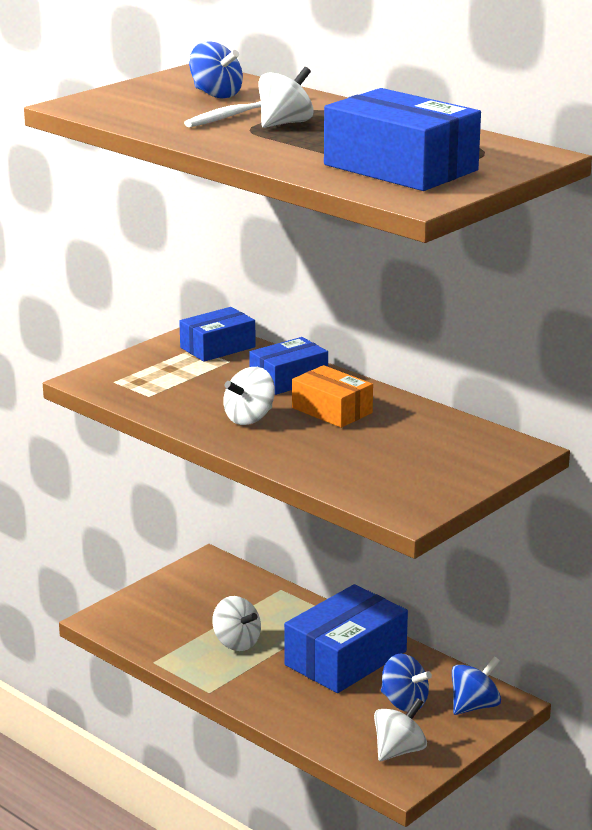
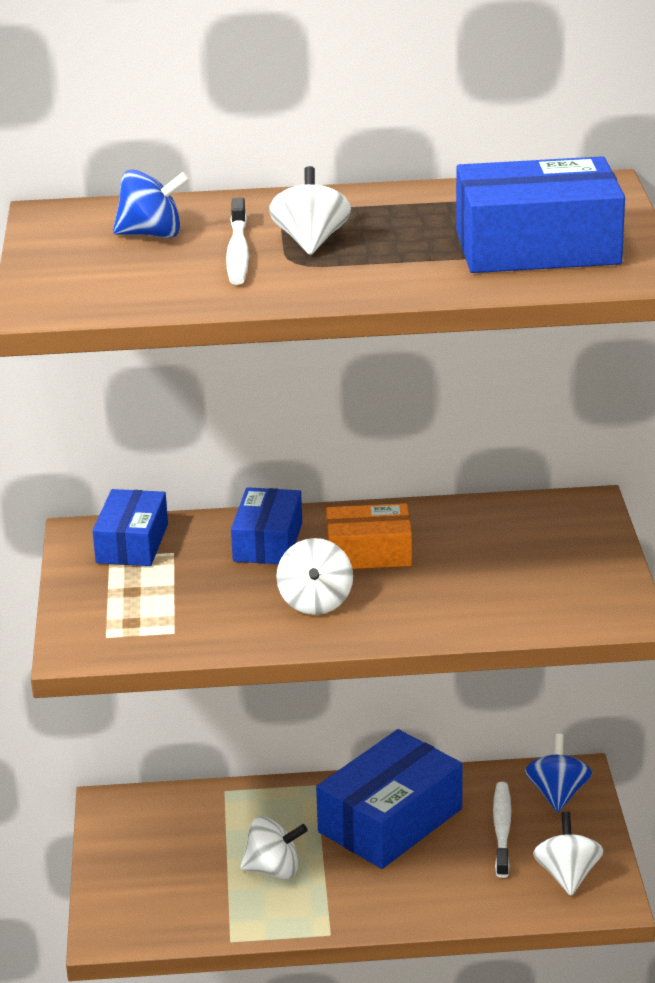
camera: 45 degrees left, 5 degrees up
(345, 658) = (390, 820): blue box -> blue box turned 45 degrees clockwise
(404, 703) = (502, 829): blue spinning top -> white toothbrush

